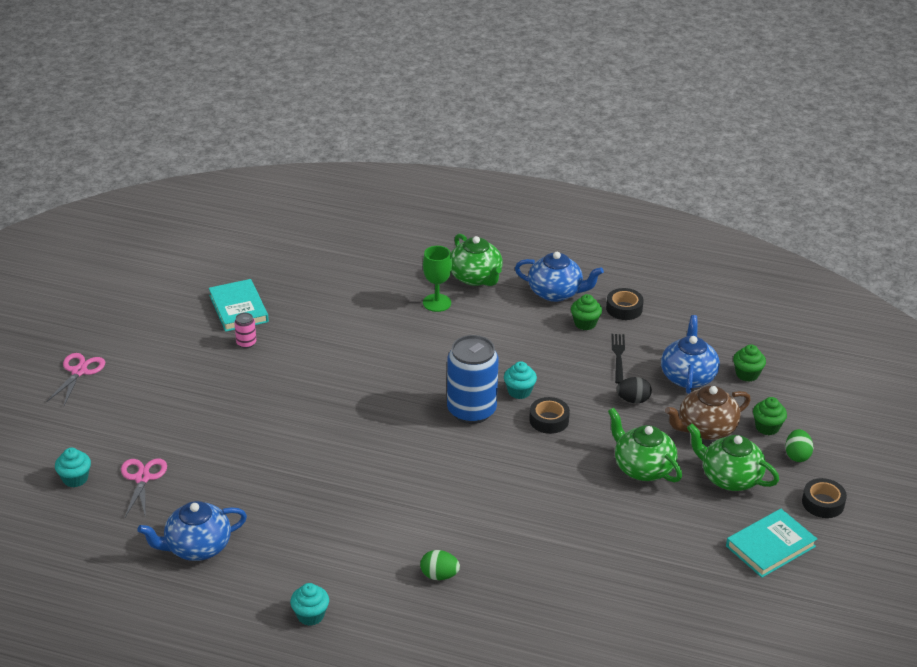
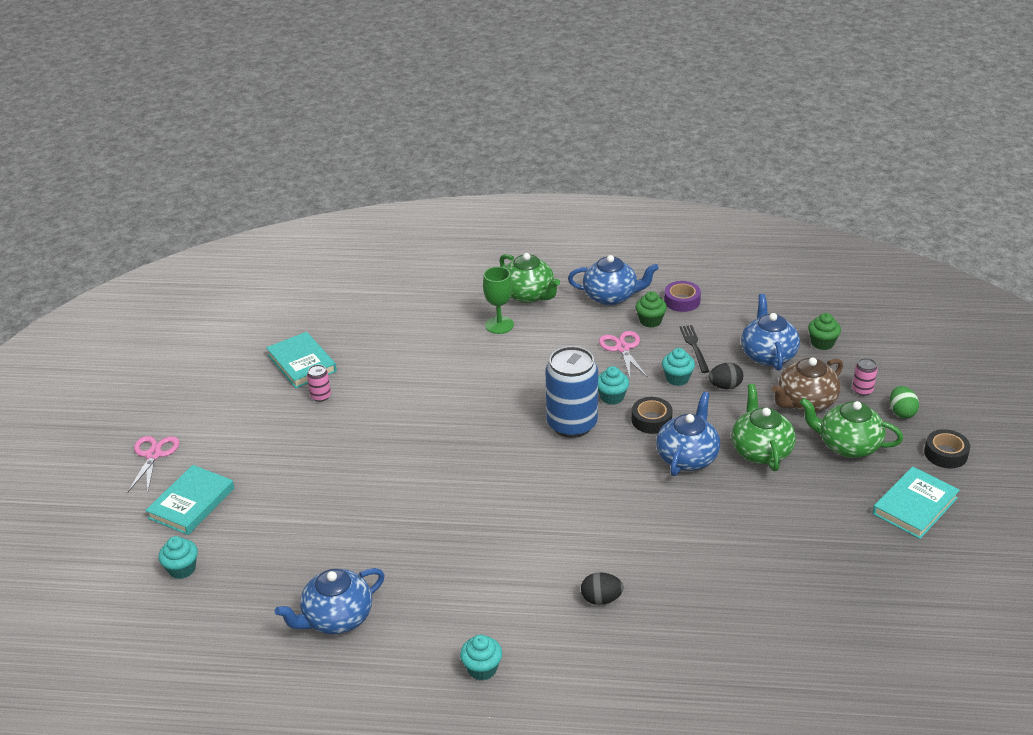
camera: 10 degrees left, 0 degrees up
(100, 422) = (191, 503): none -> turquoise book
(142, 478) = (255, 555): pink scissors -> pink scissors (622, 348)
(439, 575) = (601, 599): green egg -> black egg
(569, 461) = (687, 457): none -> blue teapot
(589, 384) = (677, 378): none -> turquoise cupcake
(624, 309) = (682, 301): black tape -> purple tape
(642, 468) = (761, 451): green teapot -> green teapot turned 45 degrees clockwise
(767, 427) = (862, 390): green cupcake -> pink can

